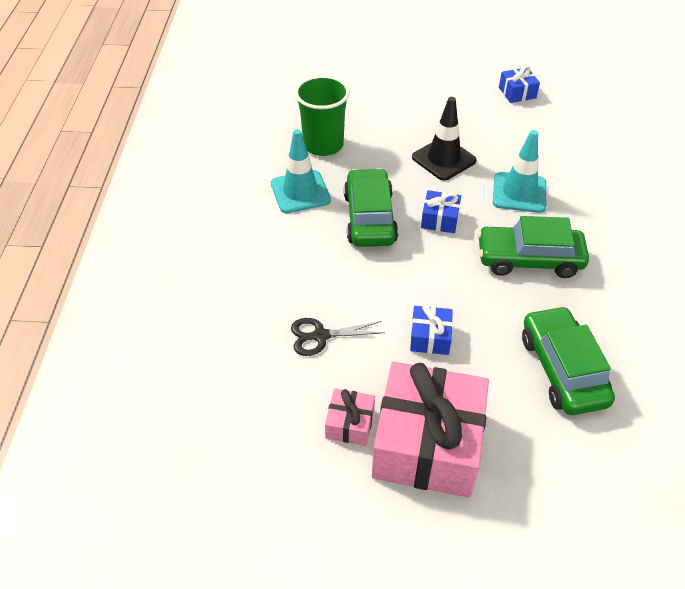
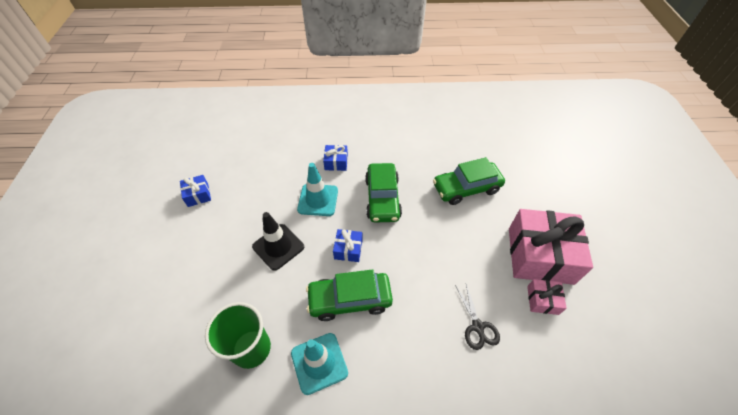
camera: 95 degrees left, 5 degrees up
(430, 337) = (460, 254): blue gift -> blue gift (336, 162)

